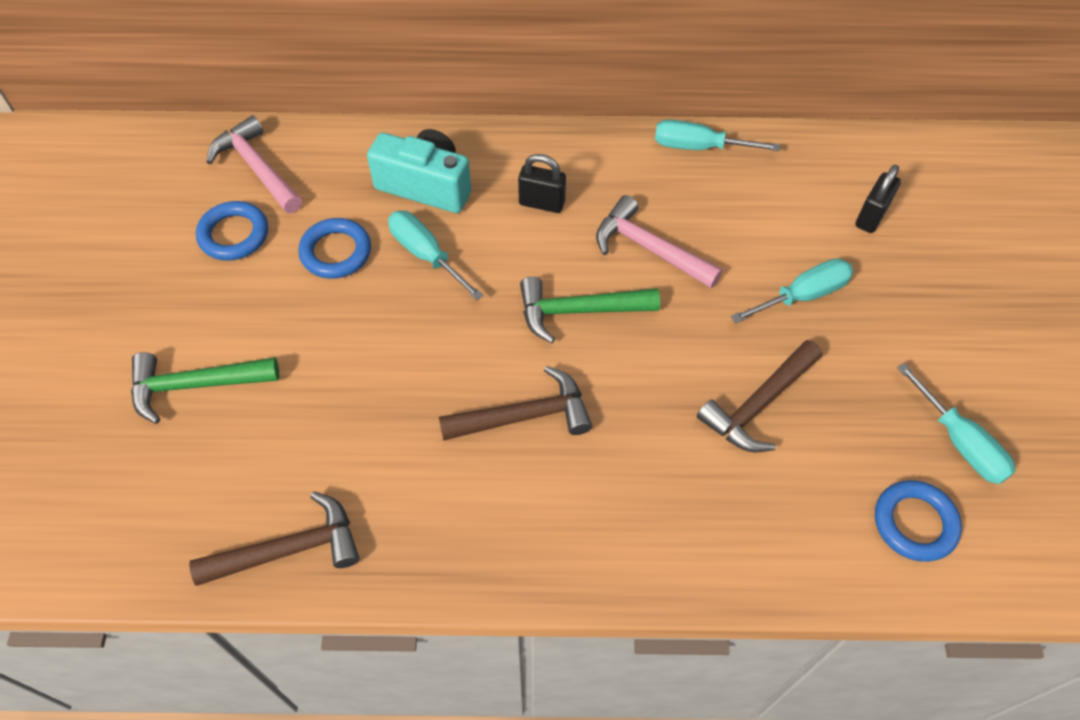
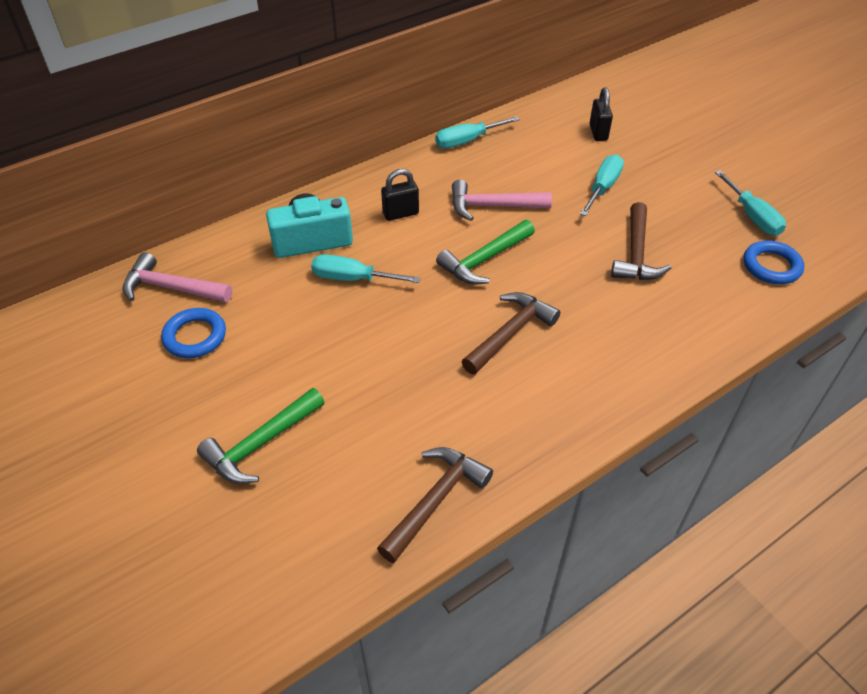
camera: 35 degrees left, 10 degrees down
(336, 252) = (286, 308): blue ring -> none
(959, 442) = (752, 216): turquoise screwdriver -> turquoise screwdriver turned 45 degrees clockwise

